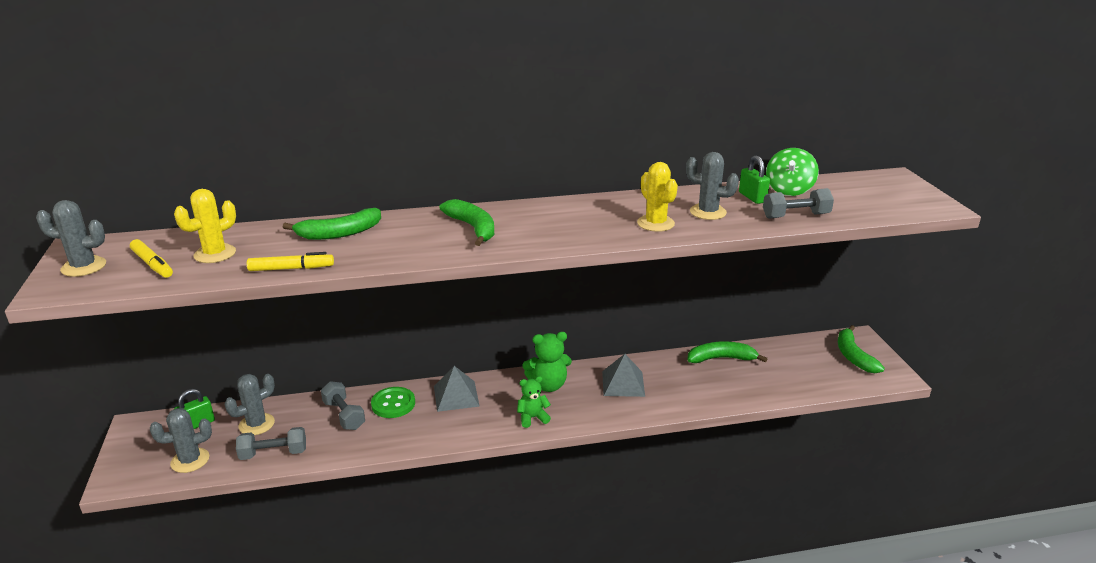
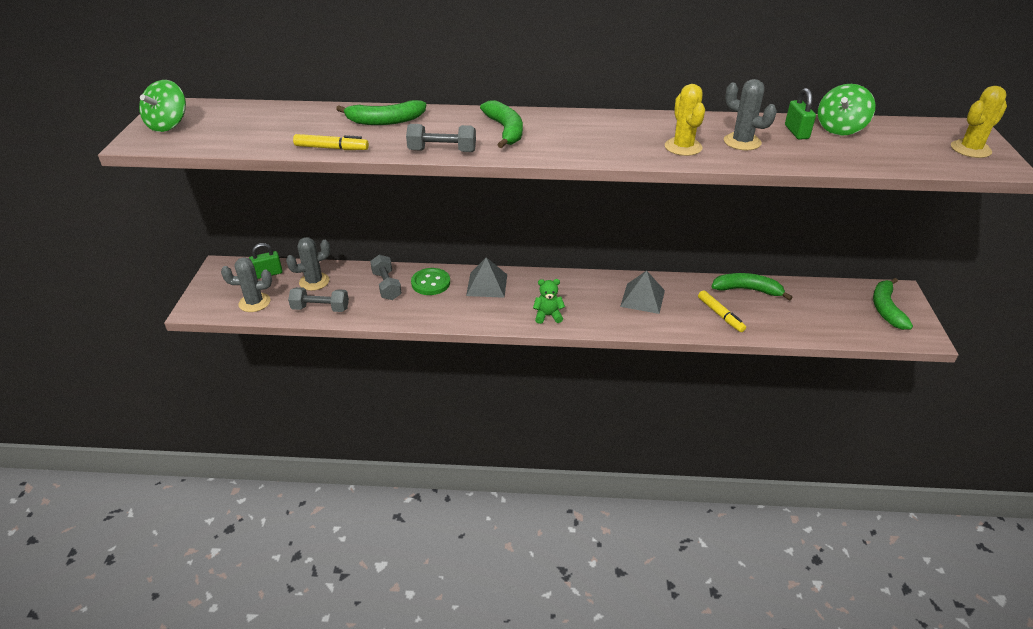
camera: 15 degrees right, 10 degrees up
(83, 267) = (168, 125): grey cactus -> green spinning top
(152, 264) = (222, 130): yellow marker -> yellow marker (720, 315)
(215, 254) = (274, 127): yellow cactus -> yellow cactus (970, 149)
(548, 385) = (572, 288): green teddy bear -> none
(795, 216) = (834, 157): grey dumbbell -> grey dumbbell (442, 151)

